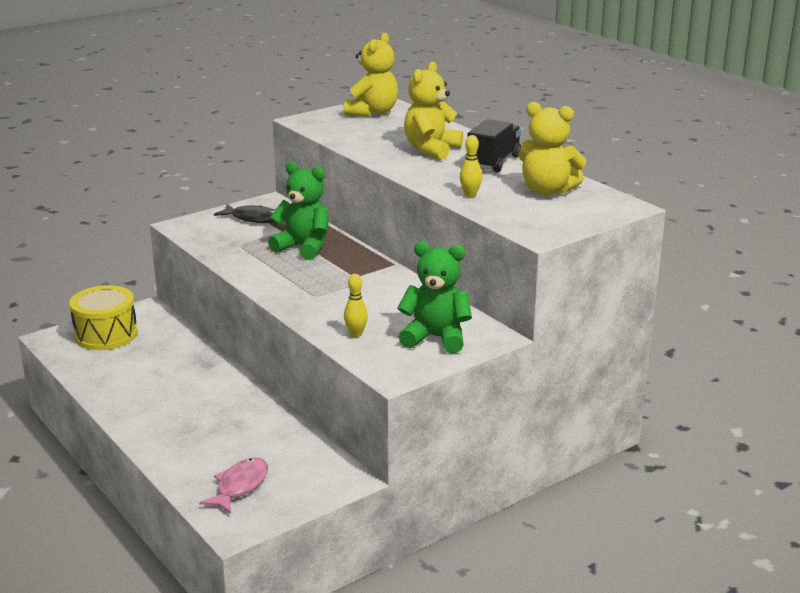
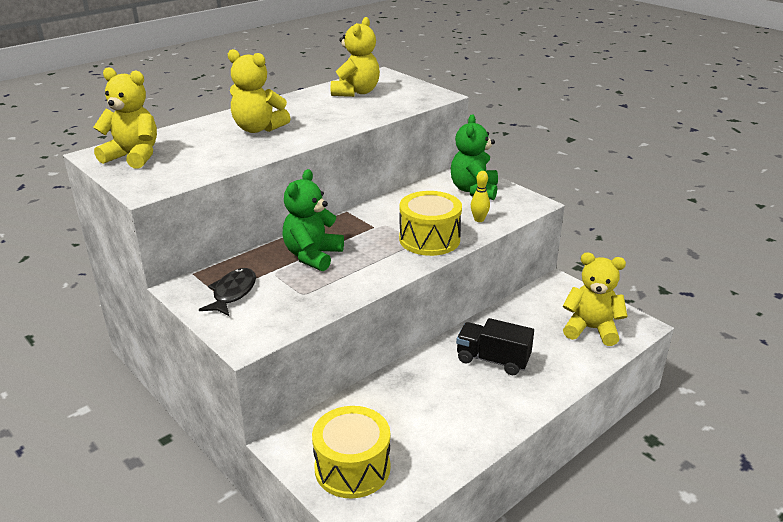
camera: 95 degrees left, 5 degrees up
(240, 486) = (591, 329): pink fish -> yellow teddy bear
(318, 303) = (429, 239): none -> yellow drum
(470, 195) = (368, 114): yellow bowling pin -> none
(493, 162) = (292, 107): black truck -> black truck (492, 360)

